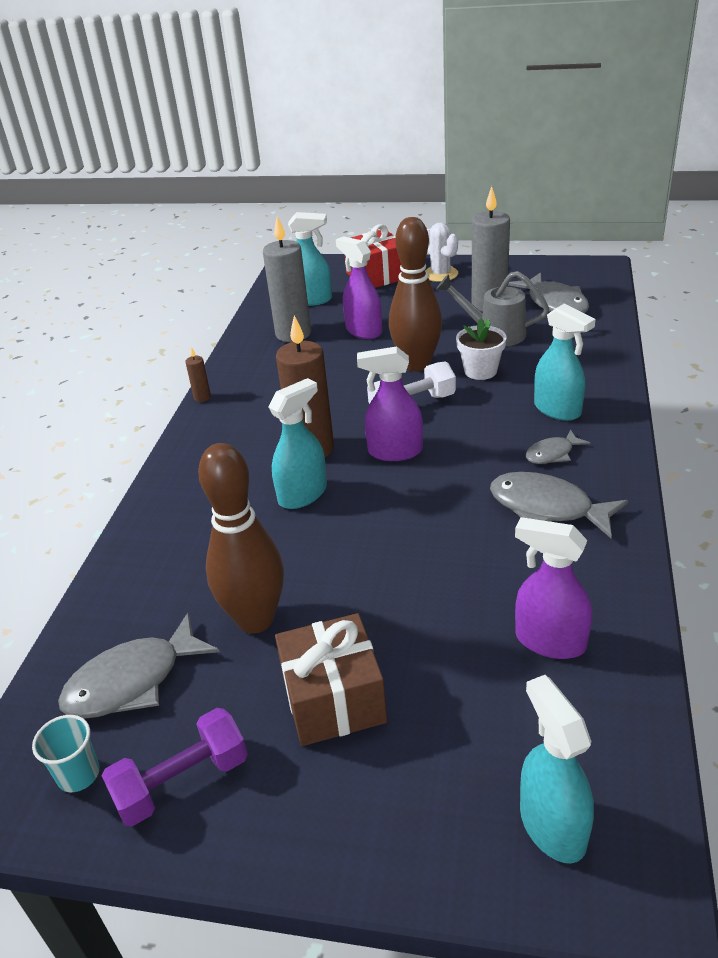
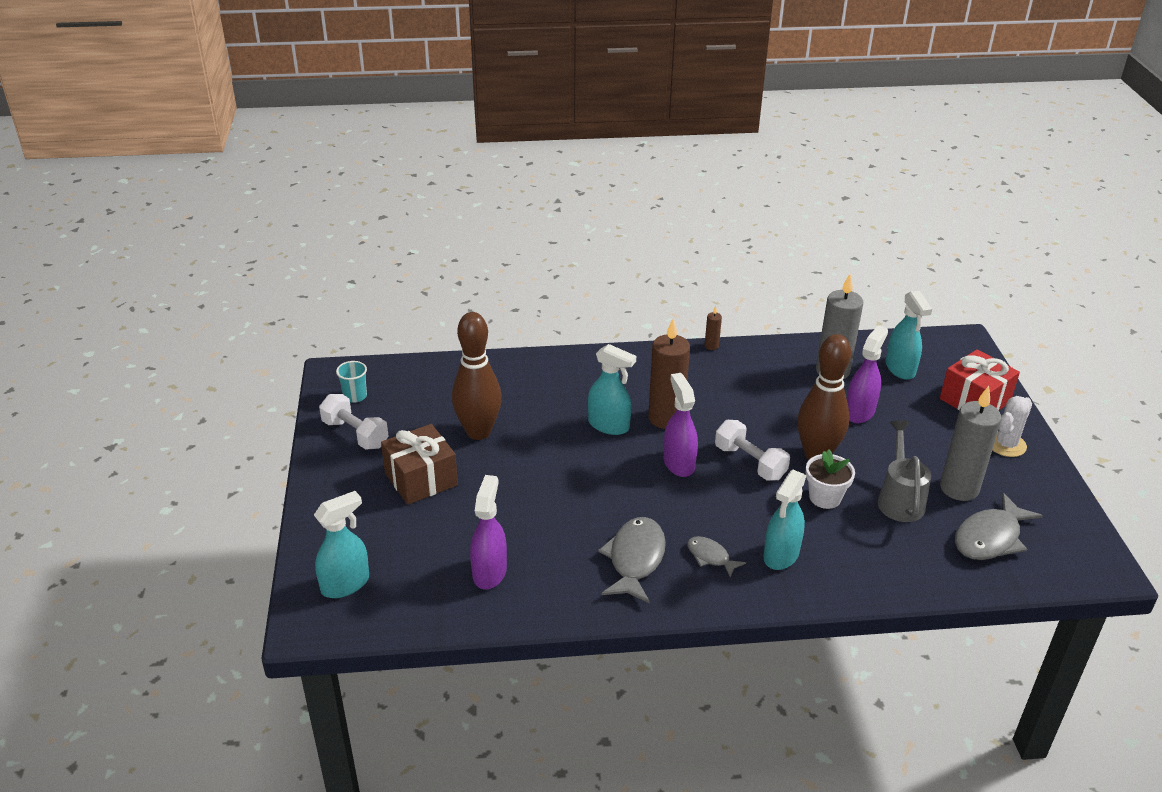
camera: 70 degrees right, 0 degrees up
(132, 681) = (420, 396): grey fish -> none
(182, 782) = (355, 434): purple dumbbell -> white dumbbell

